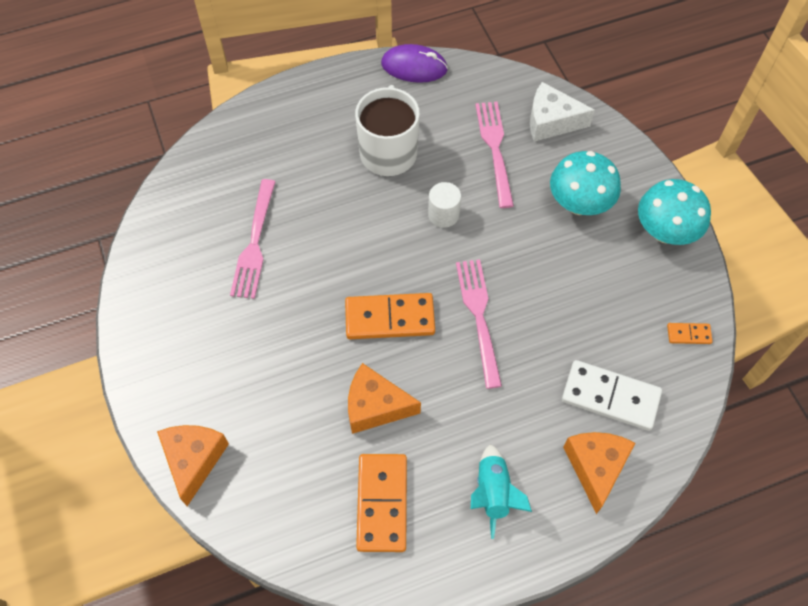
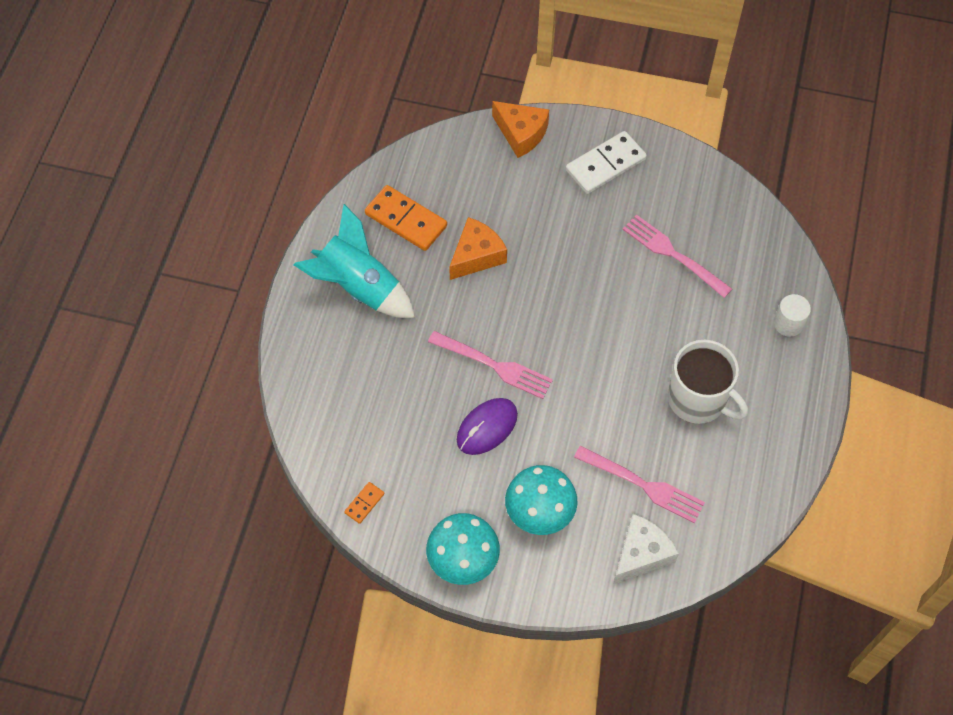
camera: 125 degrees right, 0 degrees up
(390, 318) = (538, 305): orange domino -> none
(414, 67) = (784, 480): purple mouse -> purple mouse (487, 427)
(443, 214) = (604, 401): white cylinder -> white cylinder (788, 323)
(493, 493) = (359, 287): turquoise rocket -> turquoise rocket, size x1.67
(595, 467) = (323, 361): orange cheese -> none
(610, 396) = (363, 409): white domino -> white domino (605, 165)

